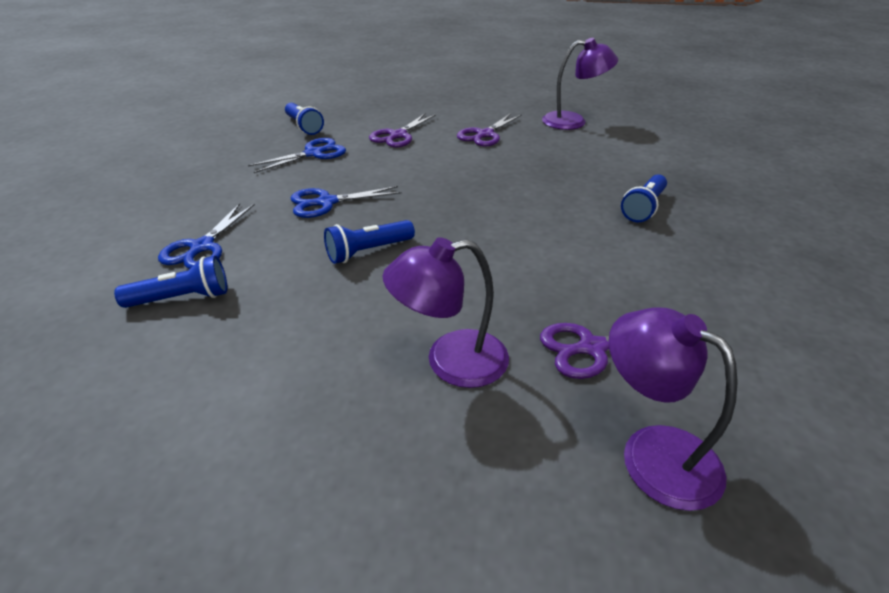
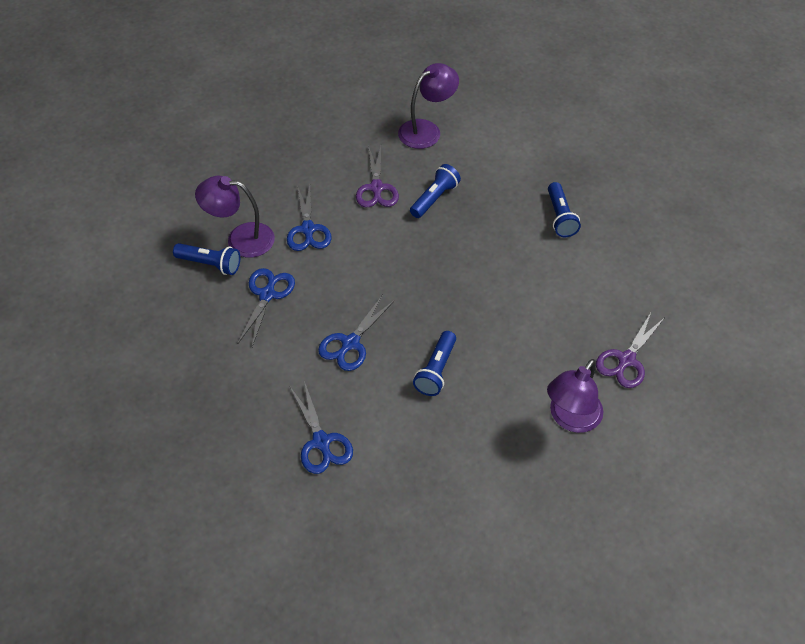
camera: 40 degrees left, 15 degrees up
(182, 298) = (371, 487): blue flashlight -> blue flashlight (434, 198)
(398, 135) = (308, 229): purple scissors -> blue scissors
(652, 452) = (698, 405): purple lamp -> purple lamp (240, 239)

